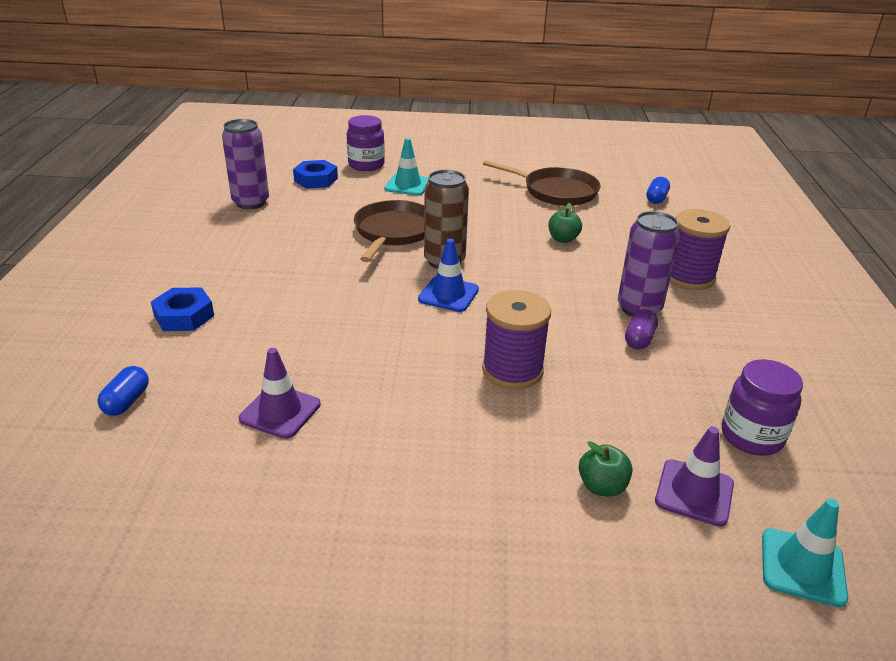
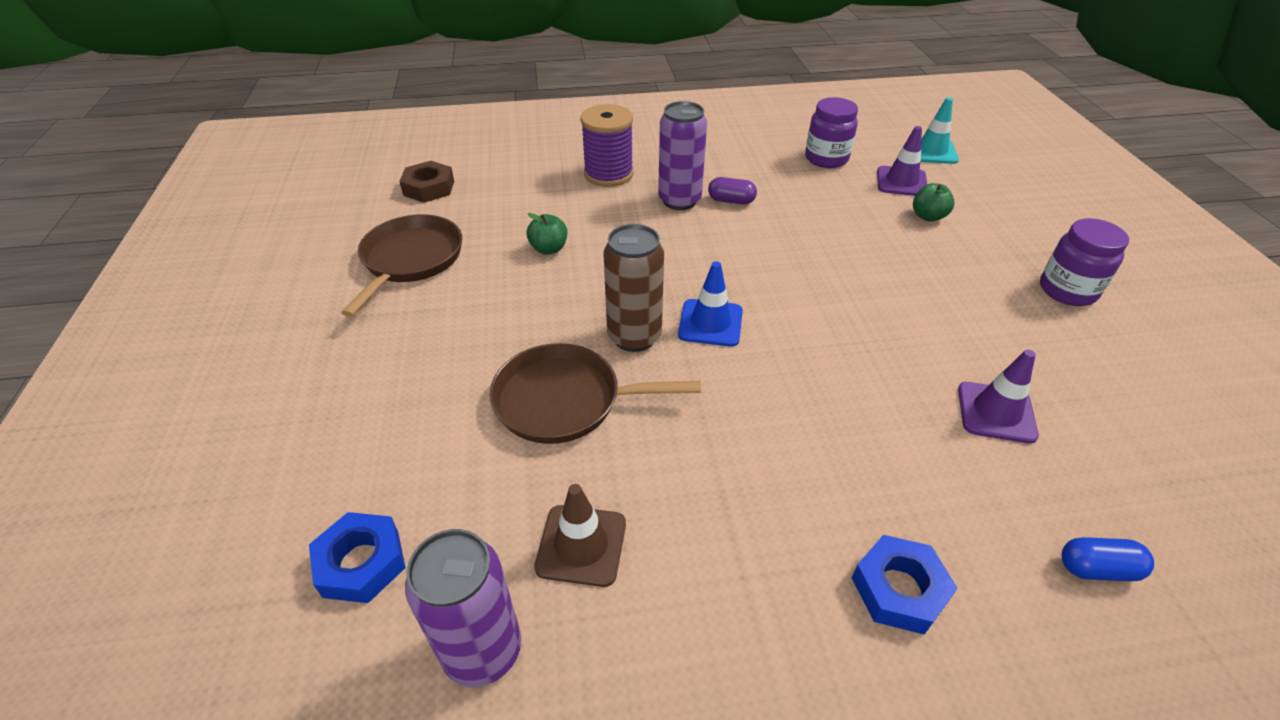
camera: 100 degrees left, 10 degrees up
(287, 228) = (581, 545): none -> brown traffic cone
(366, 165) = (289, 494): purple jar -> purple jar (1067, 290)
(407, 185) = (390, 415): turquoise traffic cone -> none
(512, 370) = (821, 266): purple spool -> none
(656, 199) = (429, 188): blue capsule -> brown nut

